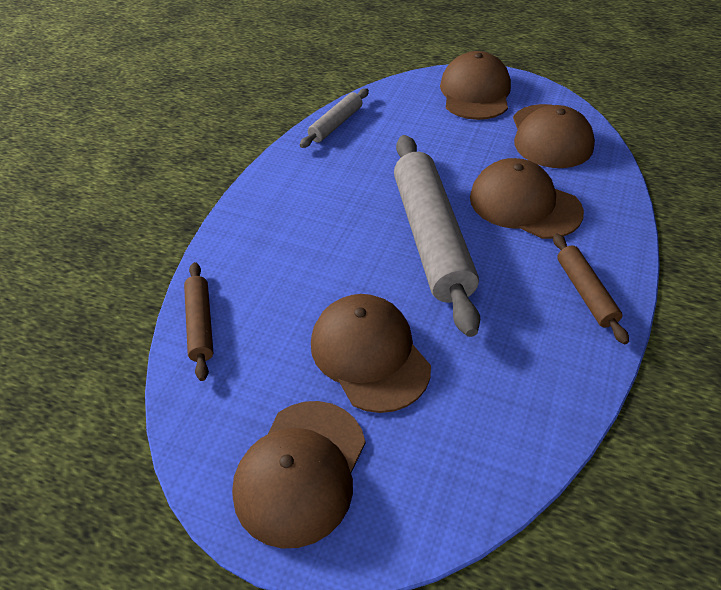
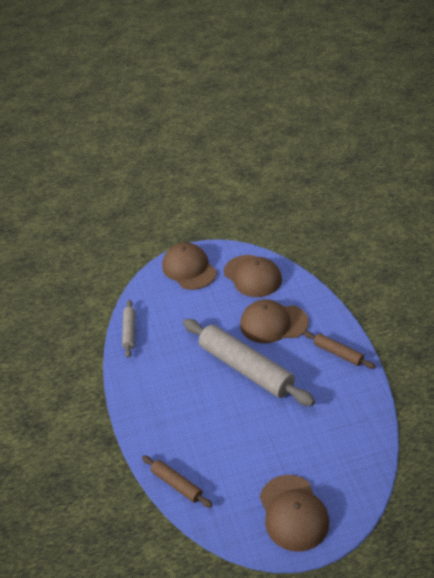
camera: 35 degrees left, 5 degrees down
(369, 354) = (272, 444): brown cap -> none

